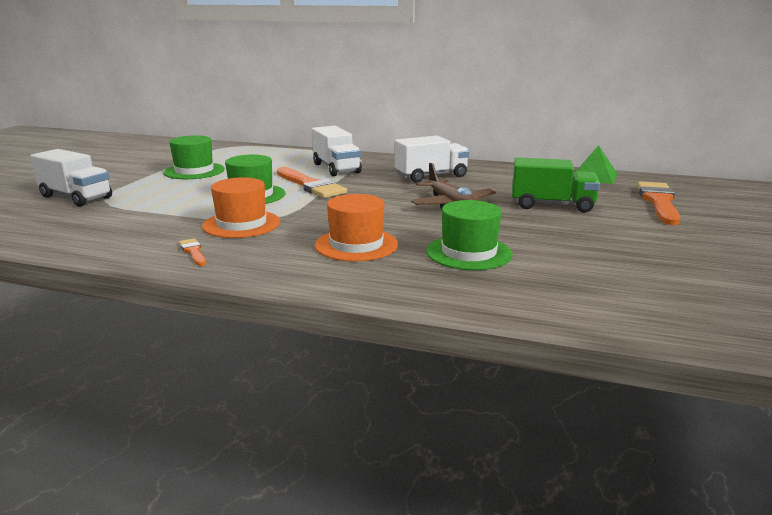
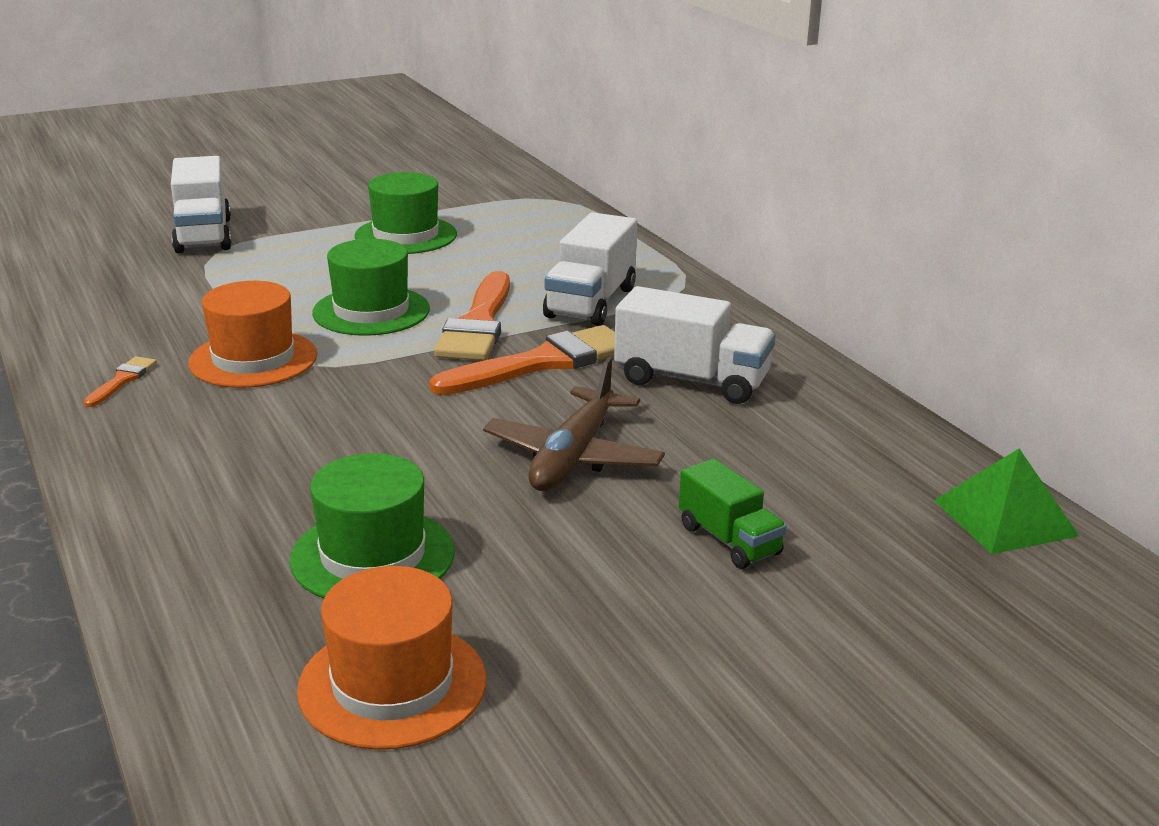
camera: 45 degrees right, 5 degrees up
(356, 245) = (285, 462): orange hat -> orange hat (392, 684)
(552, 205) = (729, 540): green truck -> green truck, size x0.62
(659, 202) = (967, 644): orange brush -> orange brush (543, 363)

